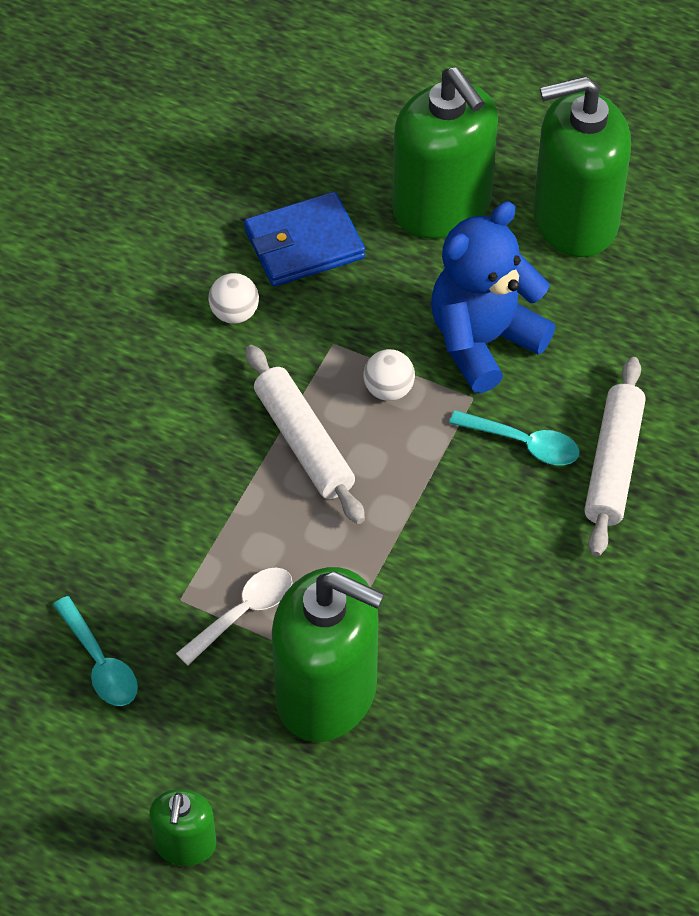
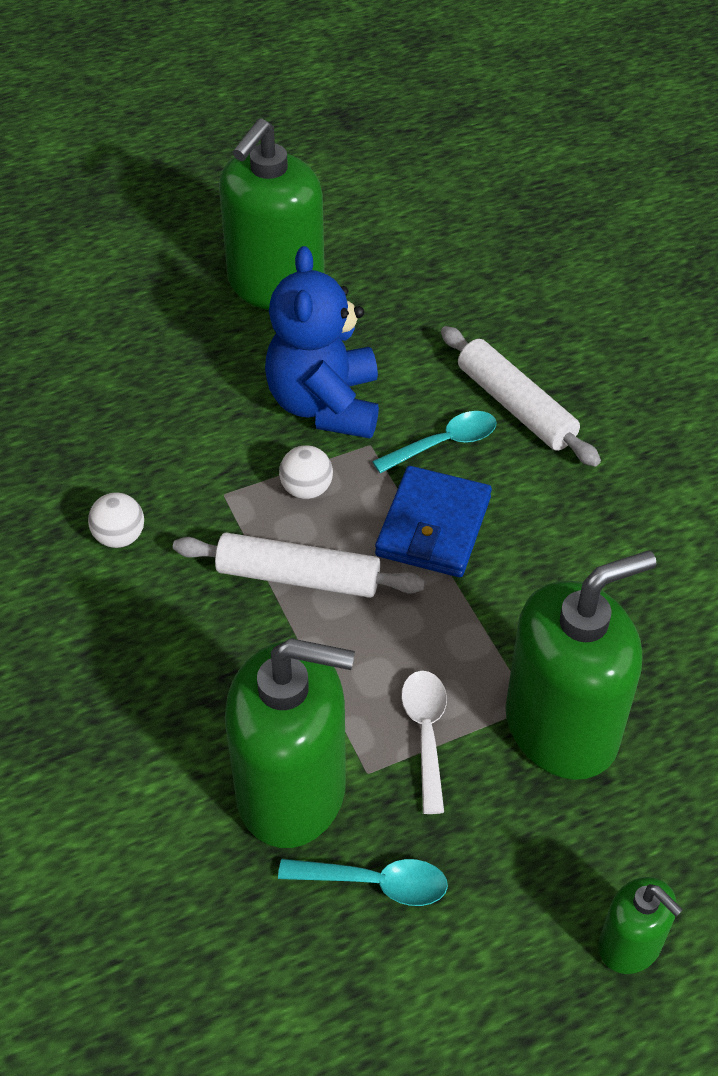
camera: 50 degrees left, 5 degrees down
(304, 244) = (107, 448): blue wallet -> blue wallet (433, 526)
(442, 207) = (174, 346): green soap dispenser -> green soap dispenser (292, 791)

